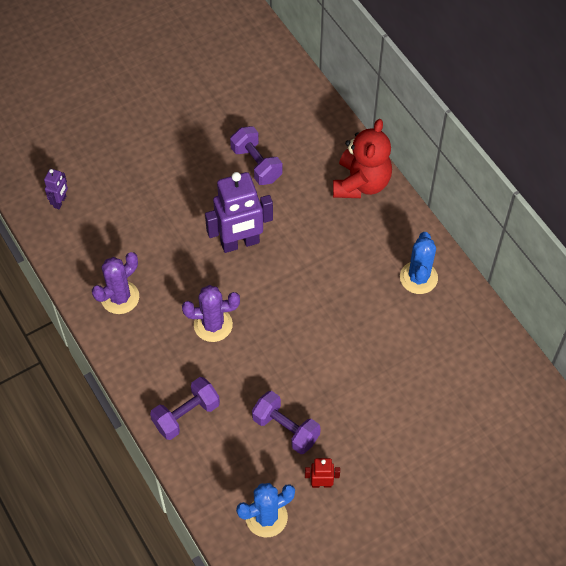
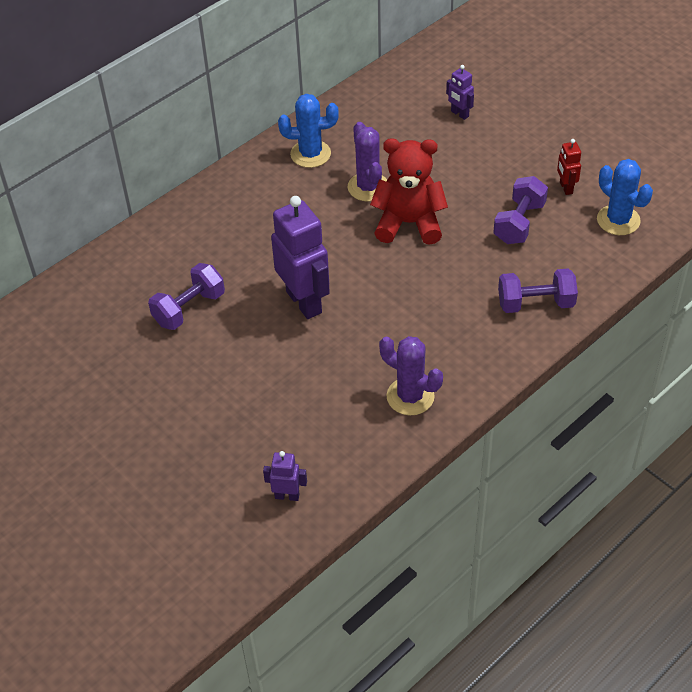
camera: 100 degrees left, 10 degrees down
(186, 415) = (535, 303): purple dumbbell -> purple dumbbell turned 45 degrees counterclockwise
(213, 325) = (419, 304): purple cactus -> purple cactus (368, 187)
(361, 183) = (199, 214): red teddy bear -> red teddy bear (409, 223)
(449, 416) = (459, 114): none -> purple robot

